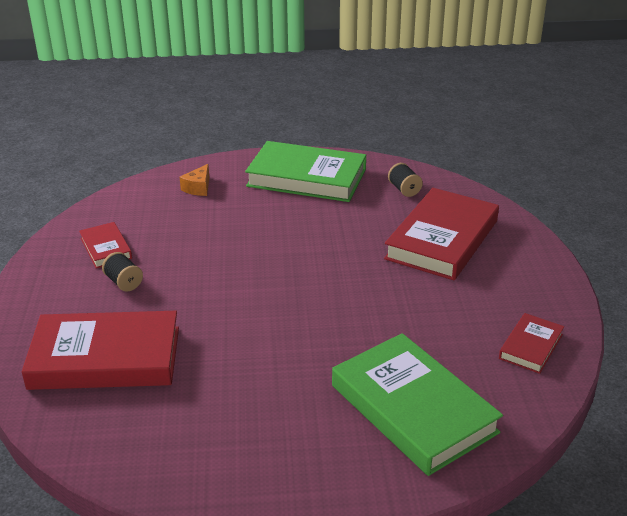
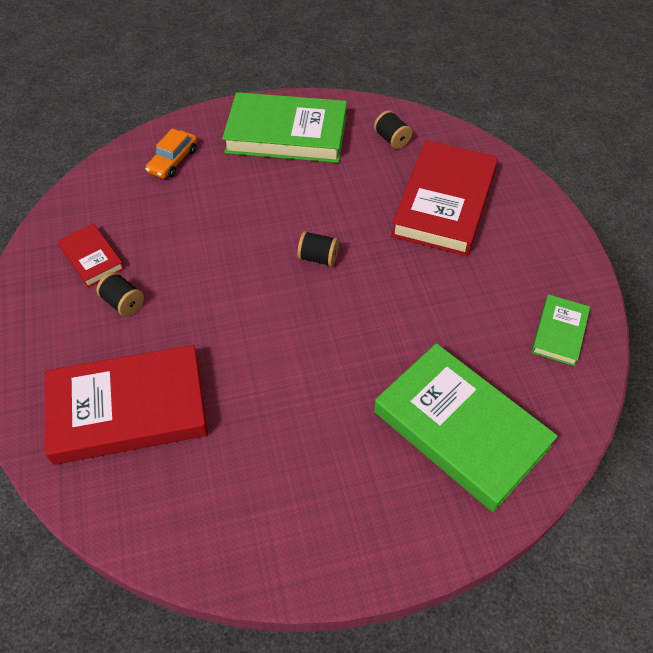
camera: 10 degrees left, 20 degrees up
(198, 188) = (173, 161): orange cheese -> orange car
(311, 268) = (318, 258): none -> black spool
(531, 346) = (559, 332): red book -> green book

